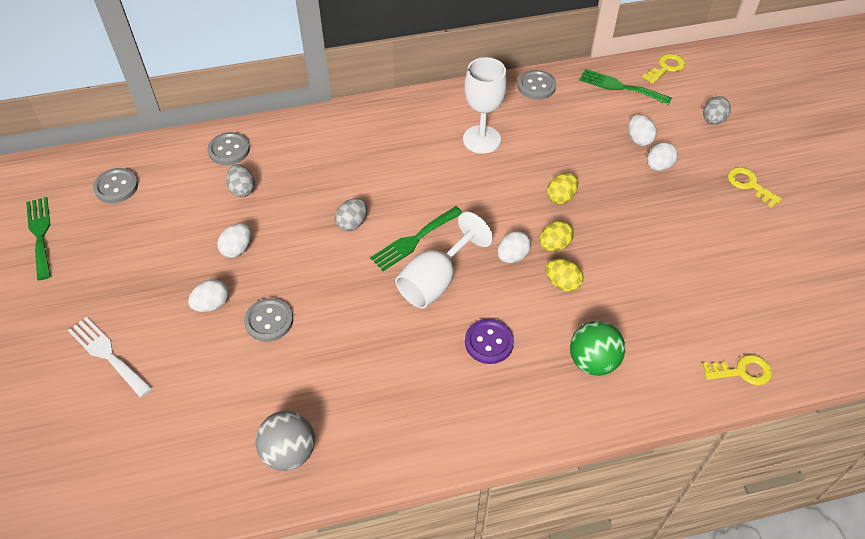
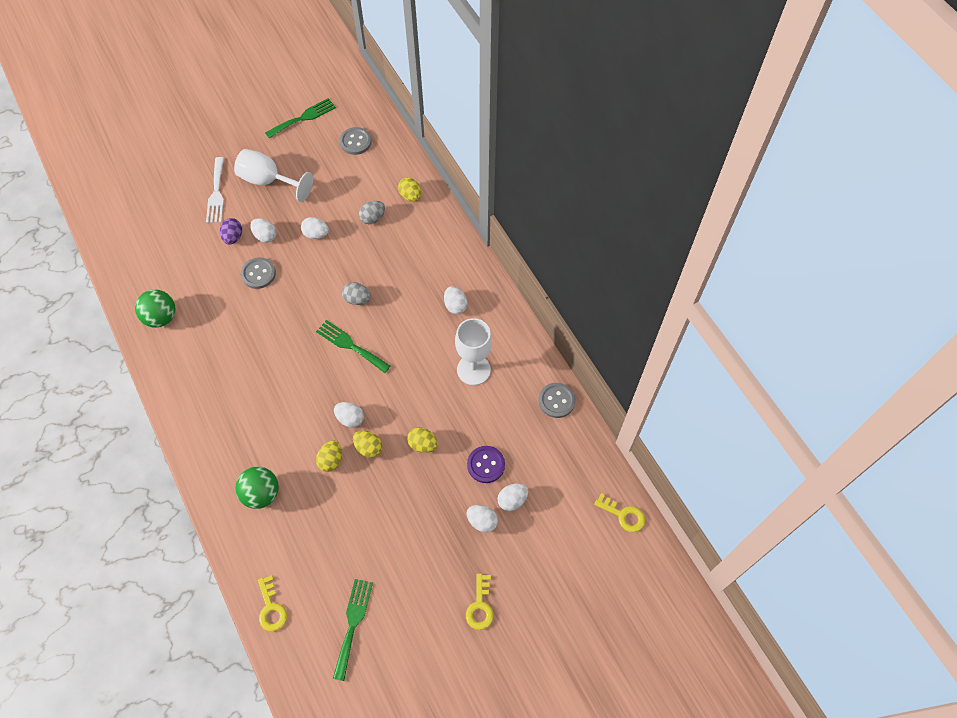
camera: 75 degrees right, 10 degrees up
(107, 354) = (216, 193): white fork -> white fork turned 150 degrees clockwise
(194, 342) = (233, 237): none -> purple egg
(229, 150) = (410, 196): grey button -> yellow egg
(289, 452) = (161, 317): grey ball -> green ball
(396, 139) = (455, 306): none -> white egg
(435, 281) = (314, 369): white goblet -> white goblet (268, 181)
(489, 342) = (265, 418): purple button -> purple button (486, 465)
(620, 87) = (580, 475): green fork -> green fork (353, 624)
(712, 120) = (559, 566): grey egg -> none
(749, 185) = (480, 606): yellow key -> yellow key turned 150 degrees clockwise

